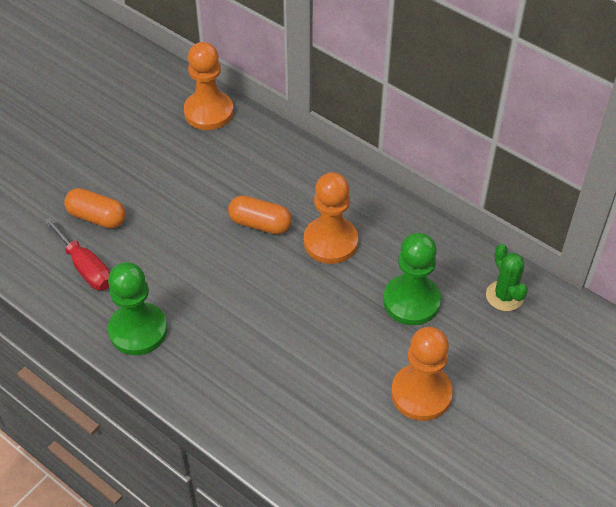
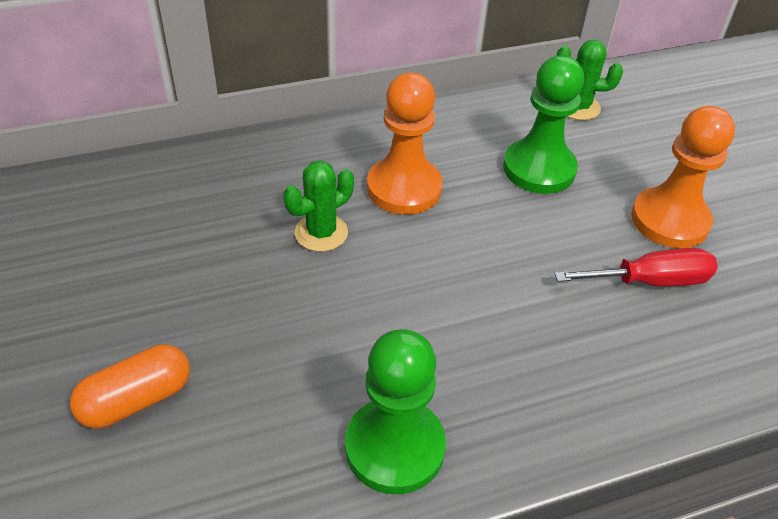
camera: 60 degrees left, 5 degrees down
(85, 267) = (219, 461): red screwdriver -> red screwdriver (650, 281)
(208, 112) = (87, 193): orange pawn -> none
(260, 224) = (321, 233): orange capsule -> green cactus

